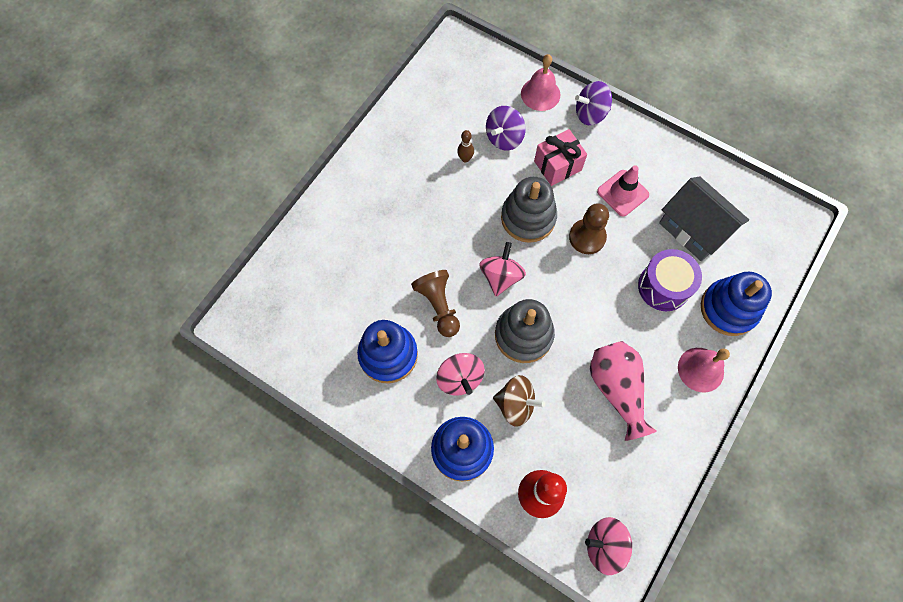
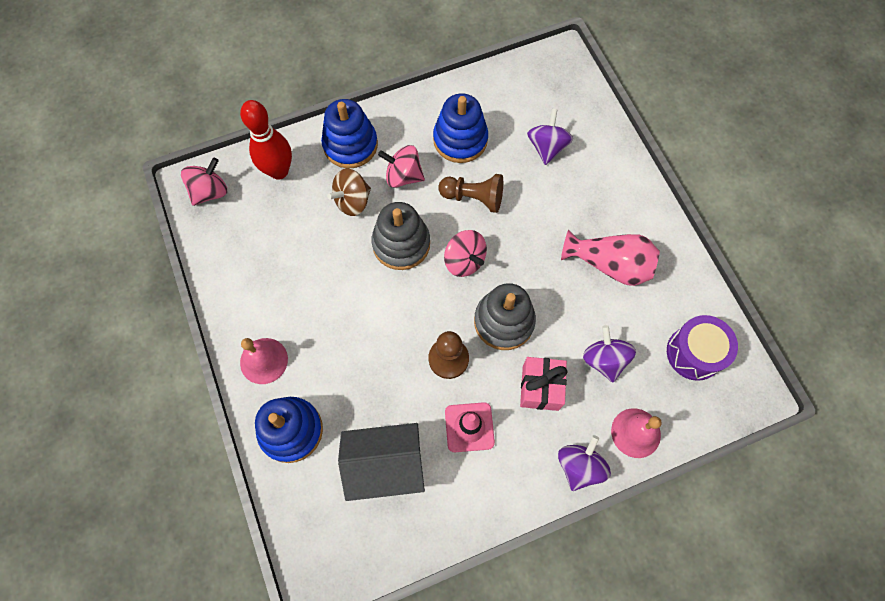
camera: 125 degrees right, 0 degrees up
(346, 278) = (547, 147): none -> purple spinning top
(465, 159) = (603, 309): brown bowling pin -> none
(617, 389) = (303, 282): pink vase -> pink vase (609, 264)
(663, 287) = (354, 389): purple drum -> purple drum (694, 353)

